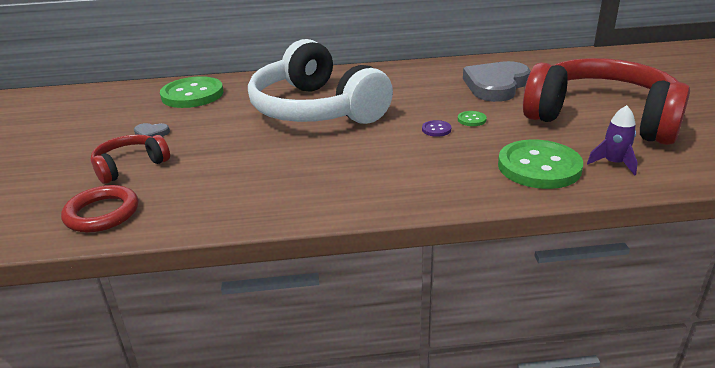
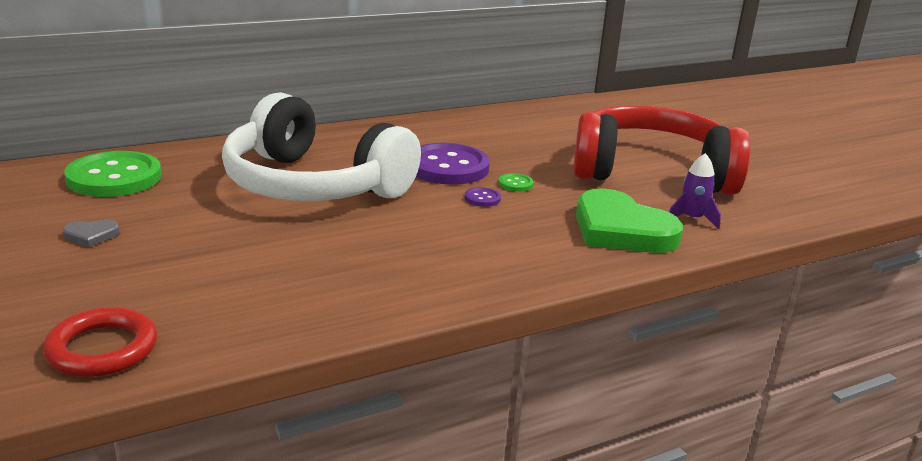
camera: 25 degrees left, 5 degrees down
(130, 166) = (94, 282): red headphones -> none
(425, 102) = (447, 167): none -> purple button
(496, 85) = (516, 142): grey heart -> none
(539, 167) = (621, 230): green button -> green heart

